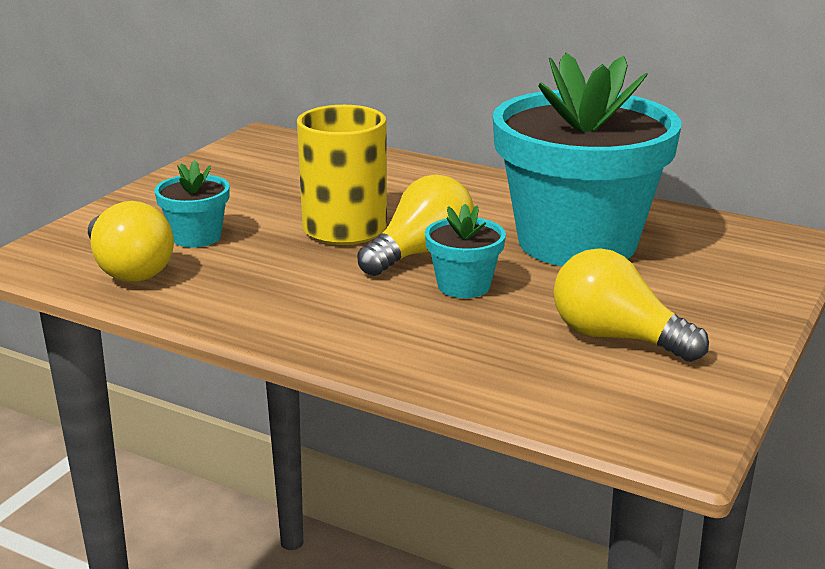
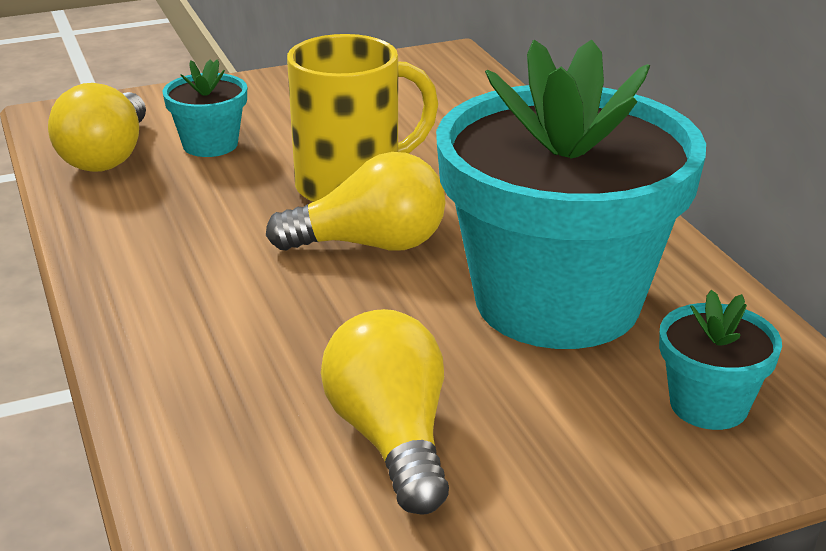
camera: 40 degrees right, 5 degrees up
(464, 286) = (347, 300): turquoise flower pot -> turquoise flower pot (708, 405)

